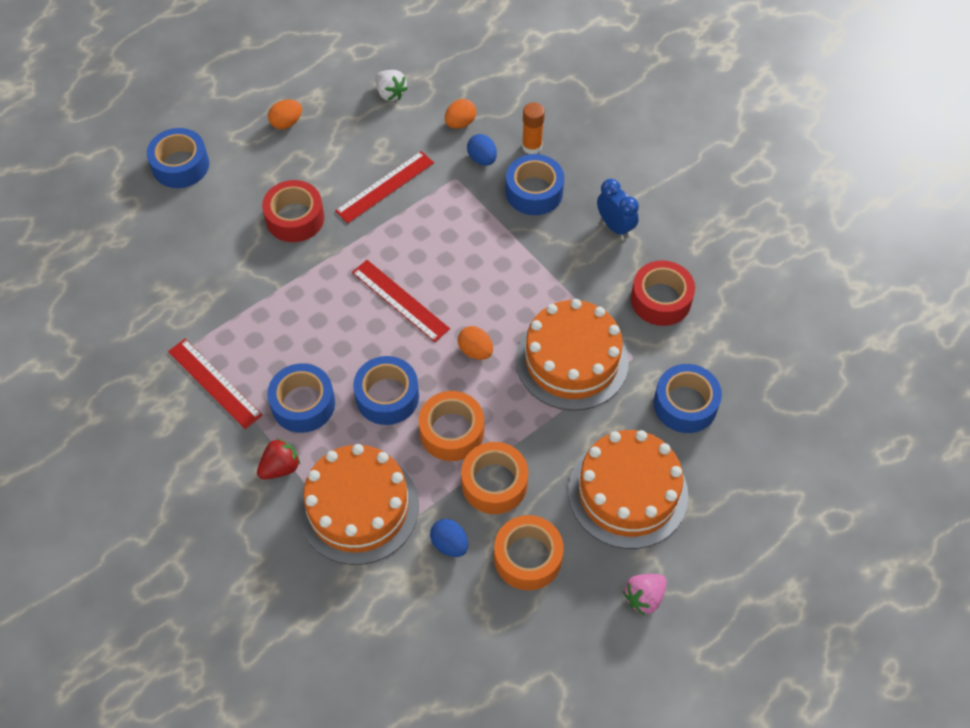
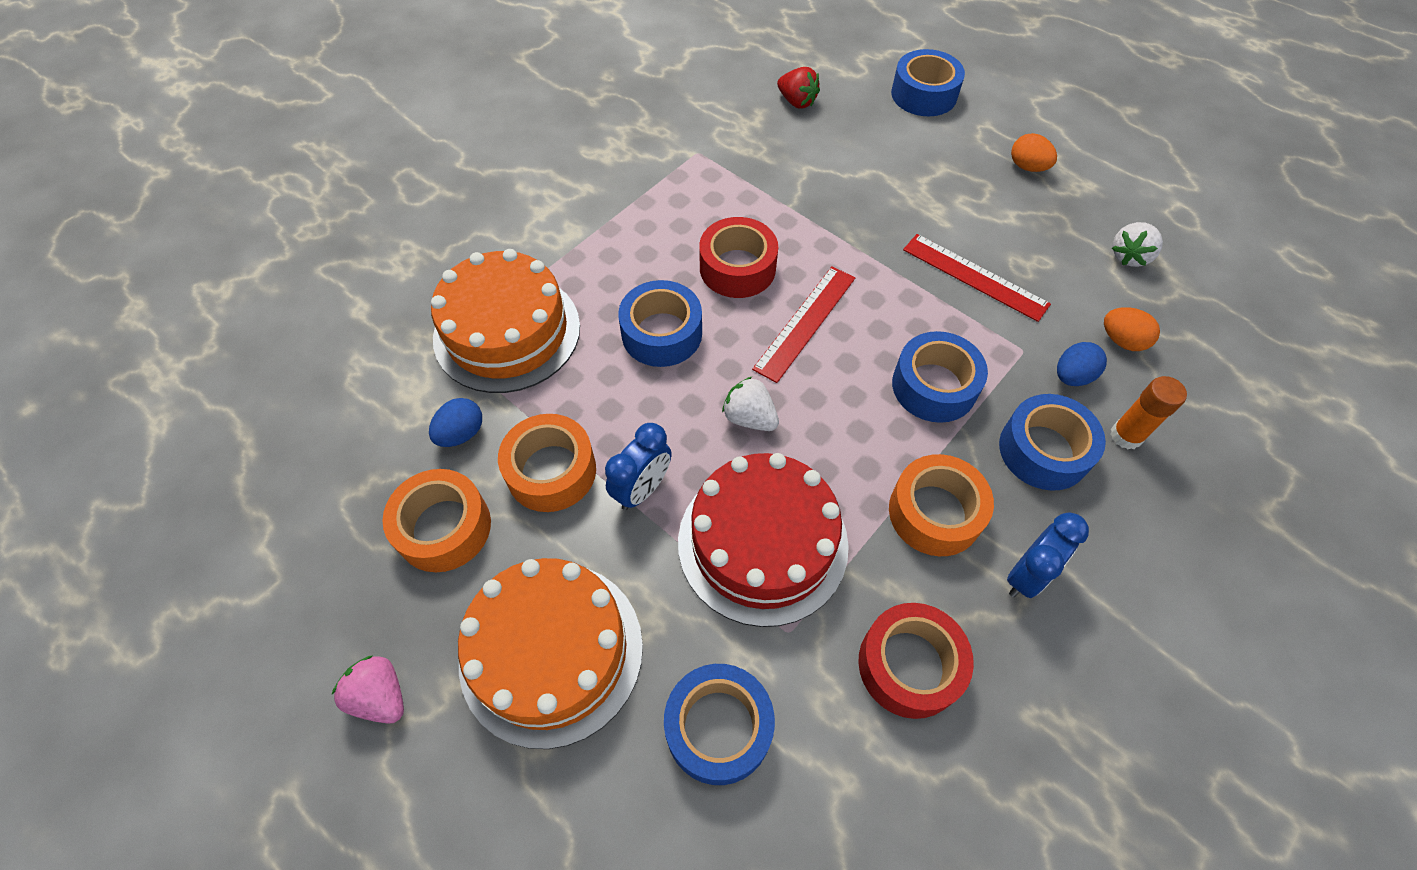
camera: 80 degrees right, 0 degrees up
(214, 383) = (650, 178): red ruler -> none
(280, 467) = (553, 252): red strawberry -> red strawberry (797, 102)
(295, 218) = (891, 201): red tape -> red tape (737, 268)
(303, 404) = (637, 256): blue tape -> blue tape (934, 386)
(451, 432) = (622, 410): orange tape -> orange tape (934, 513)
(475, 351) = (749, 418): orange egg -> white strawberry
(520, 426) = (642, 489): none -> blue clock
(572, 360) = (762, 543): orange cake -> red cake

